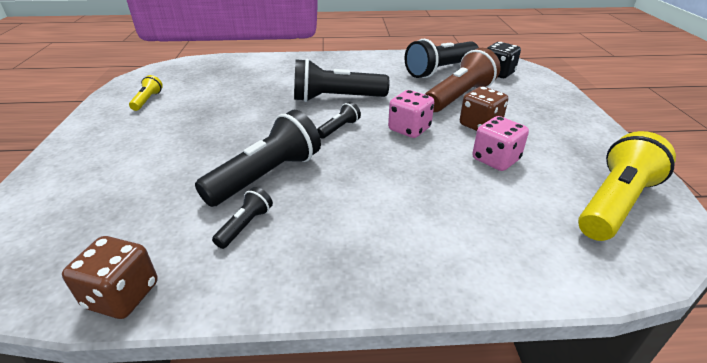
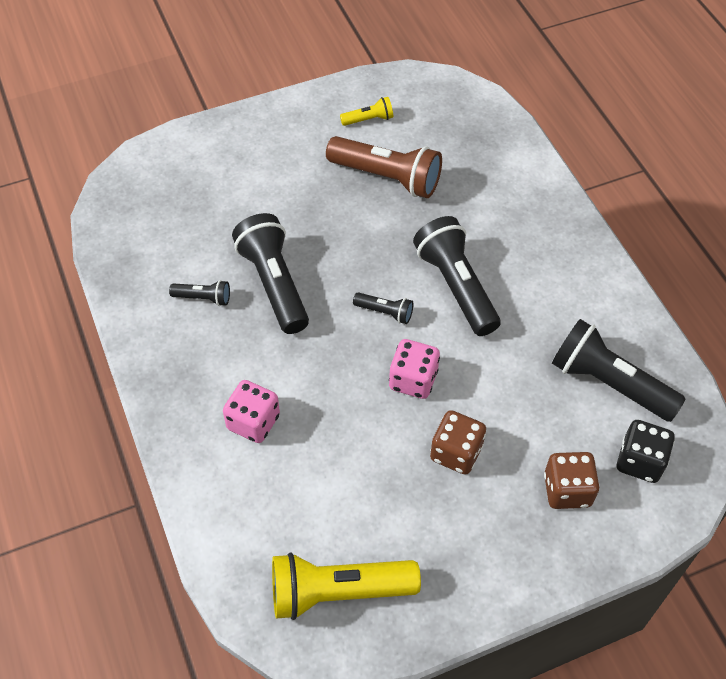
camera: 70 degrees right, 20 degrees up
(122, 295) = (115, 262): brown dice -> brown dice (567, 490)
(266, 176) = (274, 284): black flashlight -> black flashlight turned 135 degrees counterclockwise
(459, 97) = (527, 420): brown flashlight -> brown flashlight (387, 177)
(495, 160) = (380, 475): pink dice -> pink dice (253, 422)
(614, 203) = (338, 592): yellow flashlight -> yellow flashlight turned 150 degrees clockwise

